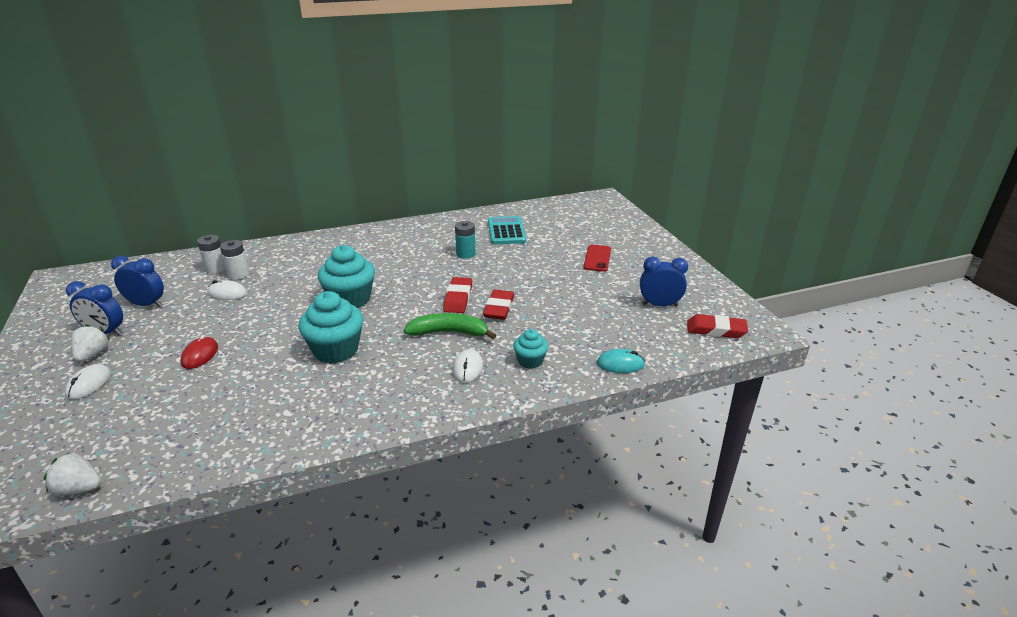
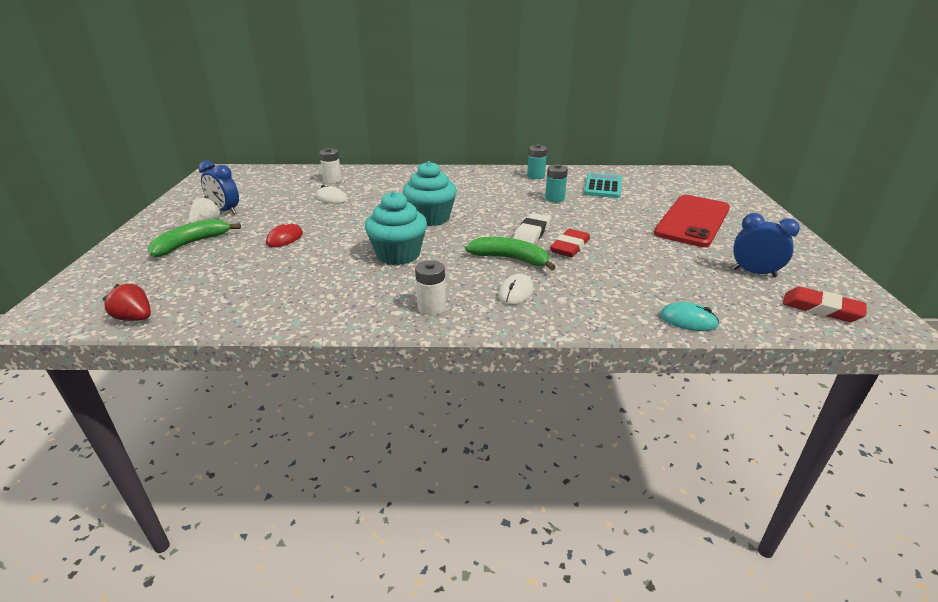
camera: 20 degrees right, 0 degrees up
(79, 489) = (135, 318): white strawberry -> red strawberry
(89, 384) = (191, 244): white mouse -> green banana
(146, 304) = (266, 197): blue clock -> none
(238, 274) = (347, 186): white battery -> white battery (431, 308)
(437, 228) = (536, 176): none -> turquoise battery
(458, 298) = (532, 233): red eraser -> white eraser
(530, 361) = (584, 298): turquoise cupcake -> none
(597, 258) = (693, 221): red phone -> red phone, size x2.04

